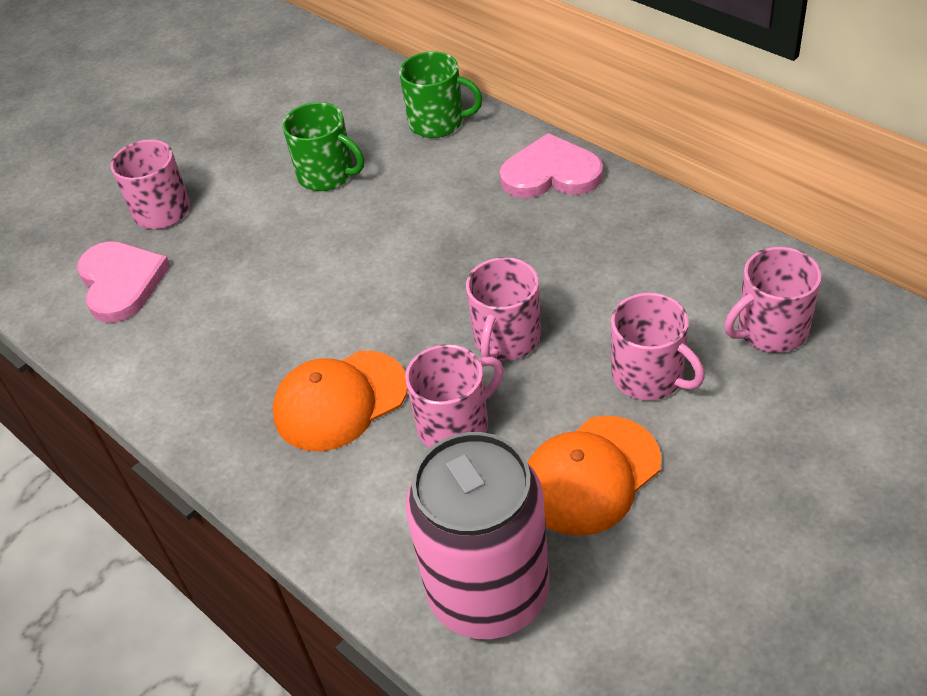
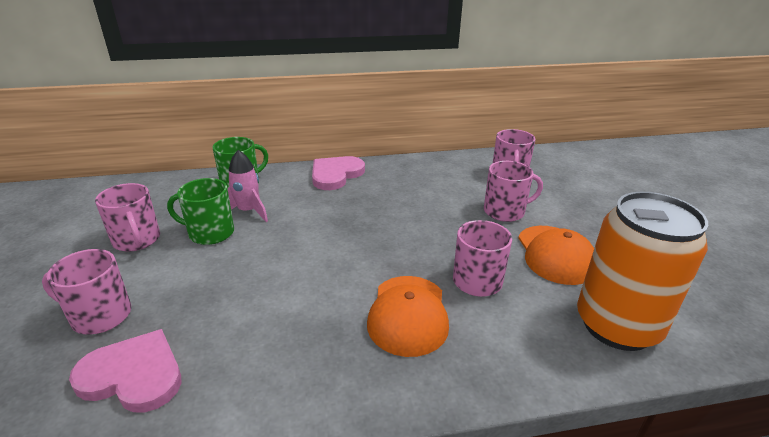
camera: 60 degrees left, 15 degrees down
(327, 175) = (210, 233): green mug -> green mug turned 150 degrees counterclockwise
(392, 169) = (248, 211): none -> pink rocket
(488, 592) = (617, 325): pink can -> orange can
(506, 339) = (432, 236): pink mug -> pink mug (137, 240)

